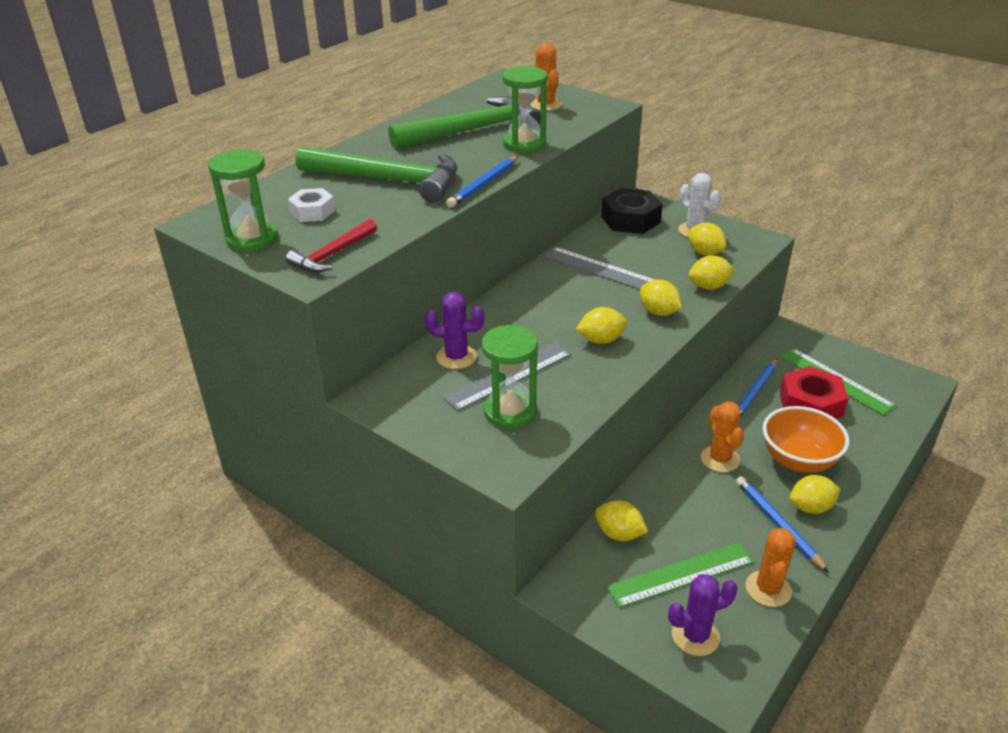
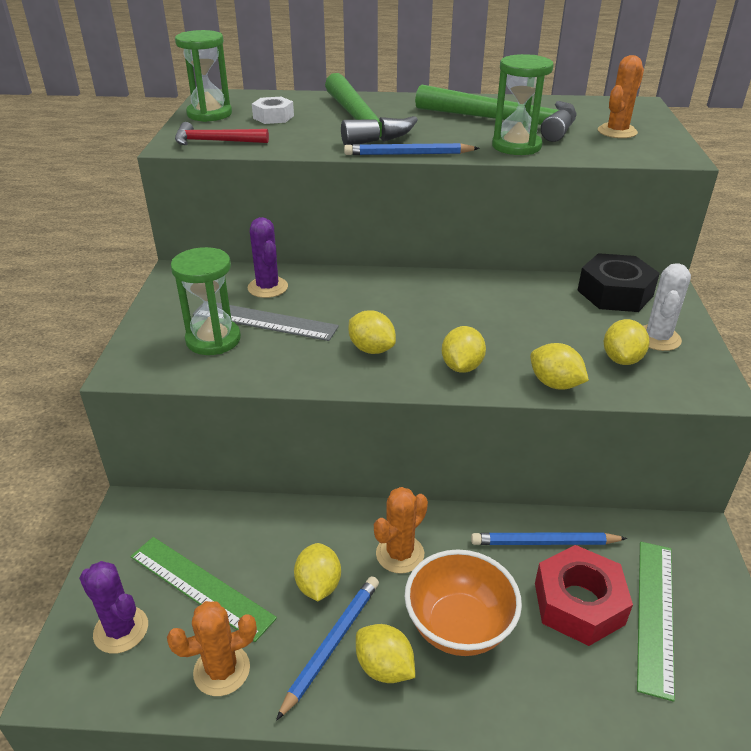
camera: 55 degrees right, 0 degrees up
(600, 269) = (495, 307): grey ruler -> none
(619, 534) = (228, 519): yellow lemon -> yellow lemon (318, 585)

